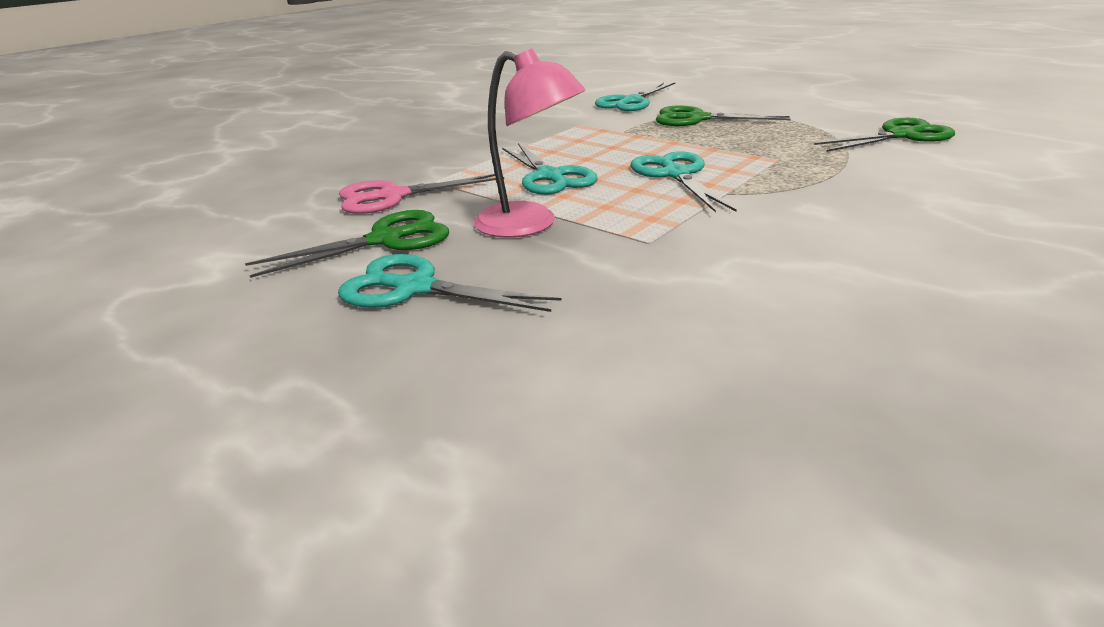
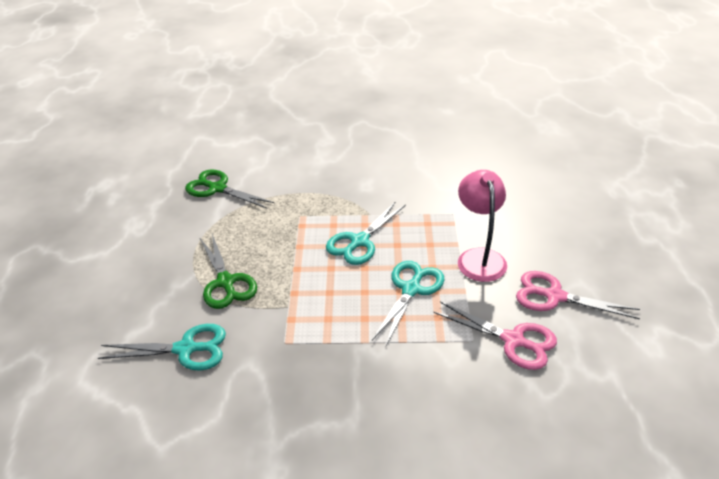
camera: 130 degrees left, 10 degrees up
(386, 240) = (553, 296): green scissors -> pink scissors
(414, 288) = (570, 253): turquoise scissors -> none

